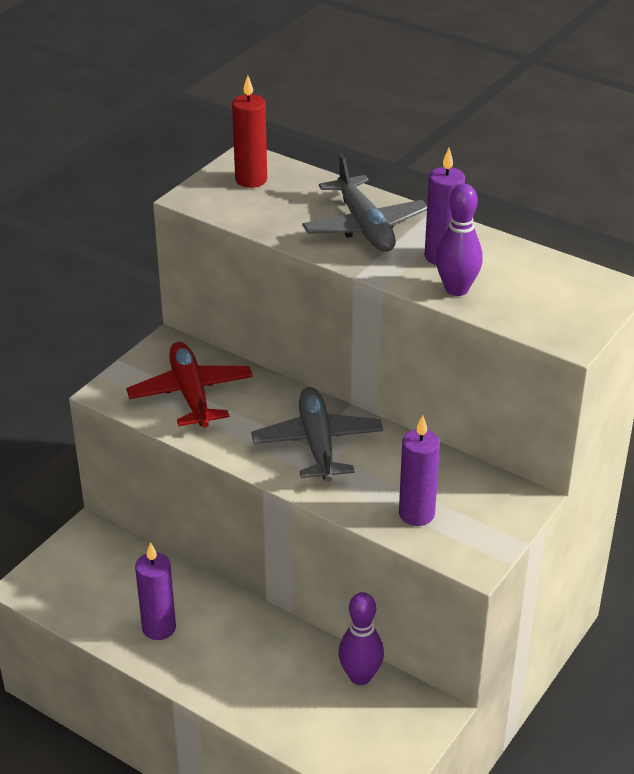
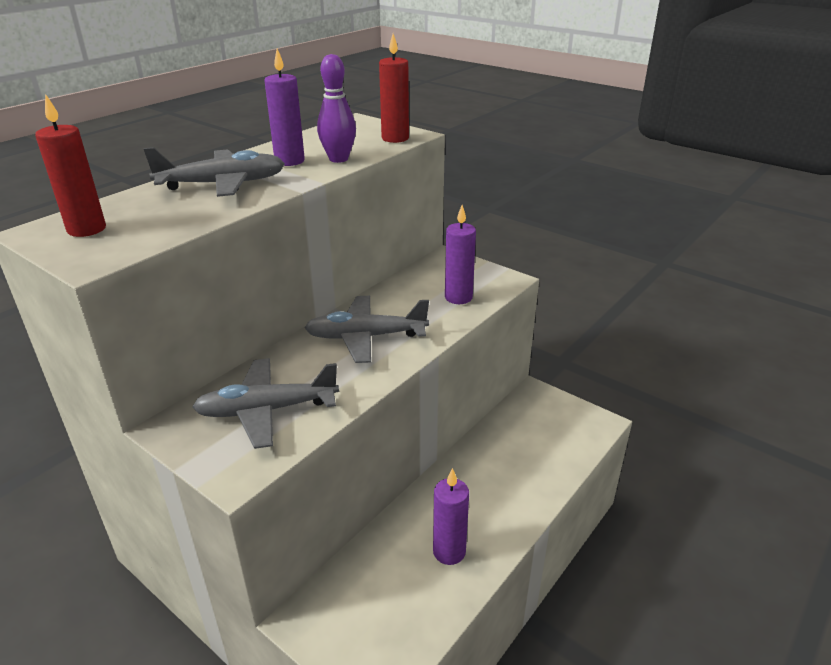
camera: 85 degrees left, 5 degrees down
(190, 394) = (266, 410): red plane -> grey plane
(360, 676) = (504, 425): purple bowling pin -> none
(546, 325) = (395, 138): none -> red candle

